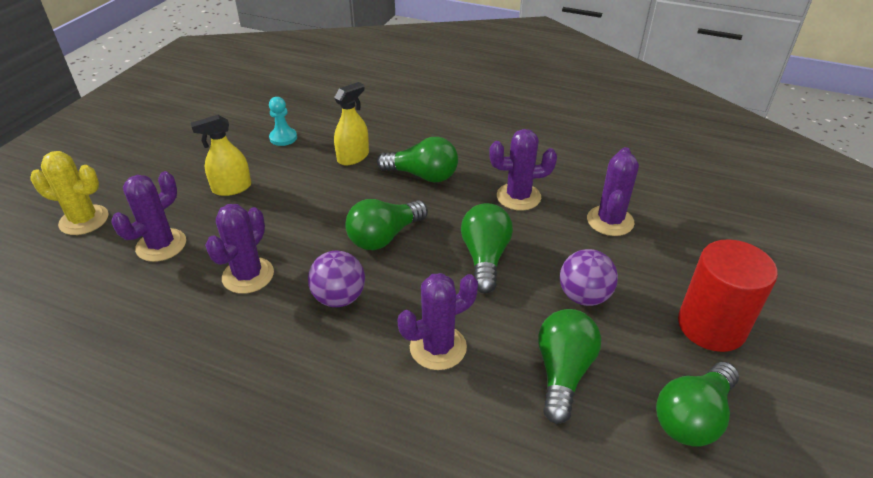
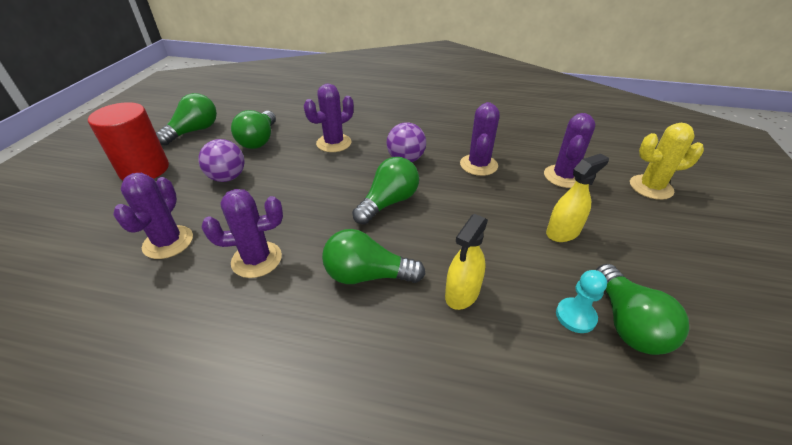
camera: 170 degrees right, 0 degrees up
(485, 258) = (300, 195): green light bulb -> green light bulb (627, 323)

